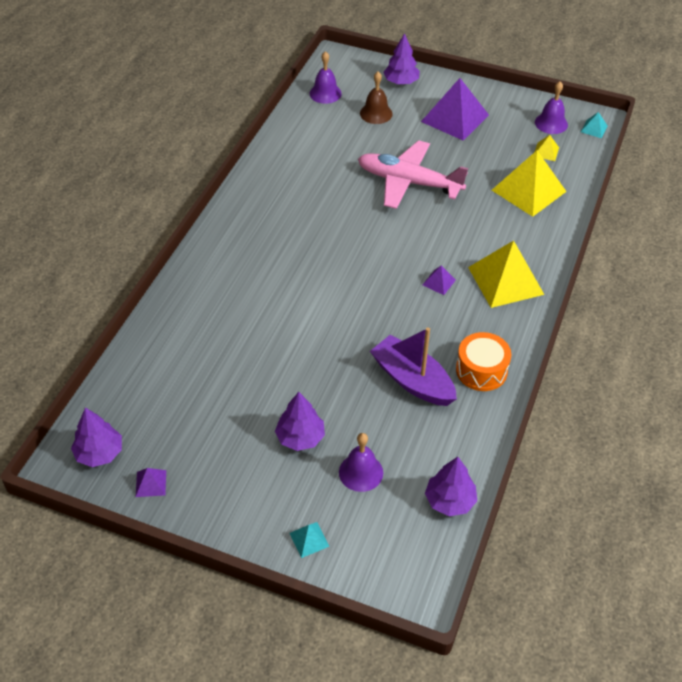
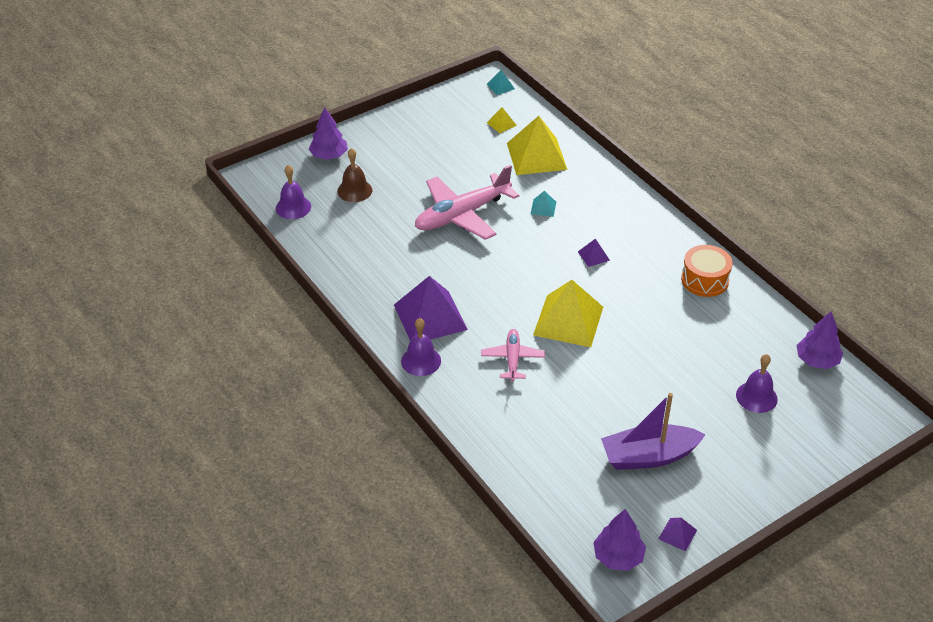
camera: 55 degrees left, 5 degrees down
(269, 288) = (512, 359): none -> pink plane
(300, 437) = (696, 416): purple tree -> none
(309, 539) = (801, 458): turquoise pyramid -> turquoise pyramid (543, 208)
(412, 380) = (685, 322): purple boat -> purple boat (648, 456)
(455, 118) = (410, 150): purple pyramid -> purple pyramid (430, 317)
(505, 280) = (623, 219): yellow pyramid -> yellow pyramid (568, 321)
(551, 123) = (471, 103): purple bell -> purple bell (421, 361)

